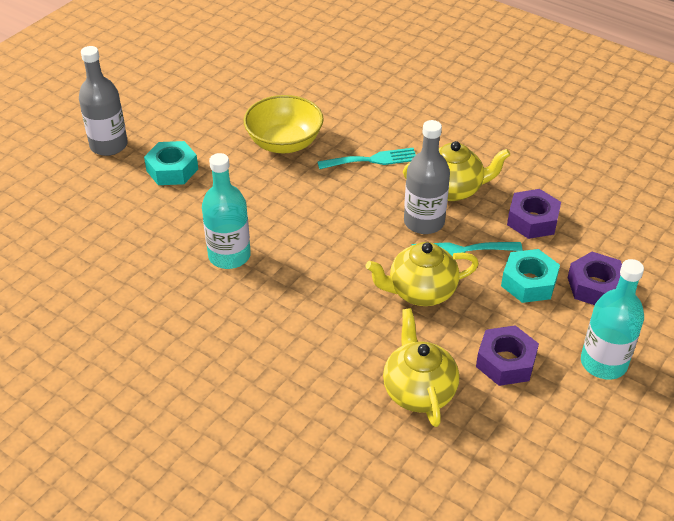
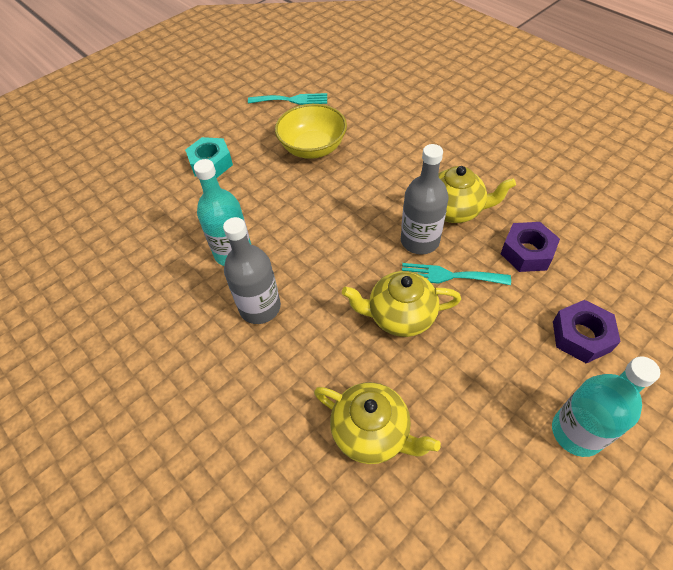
camera: 15 degrees right, 10 degrees up
(109, 145) = (167, 136): grey bottle -> grey bottle (260, 307)
(372, 160) = (386, 172): turquoise fork -> turquoise fork (292, 100)
(418, 391) = (372, 432): yellow teapot -> yellow teapot turned 120 degrees clockwise
(505, 362) = (470, 412): purple nut -> none
(529, 282) = (511, 321): turquoise nut -> none

